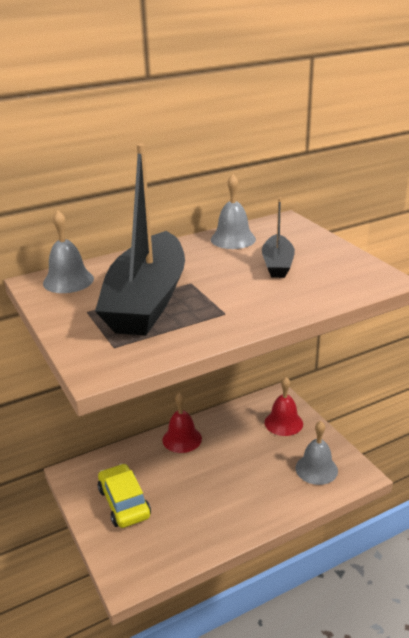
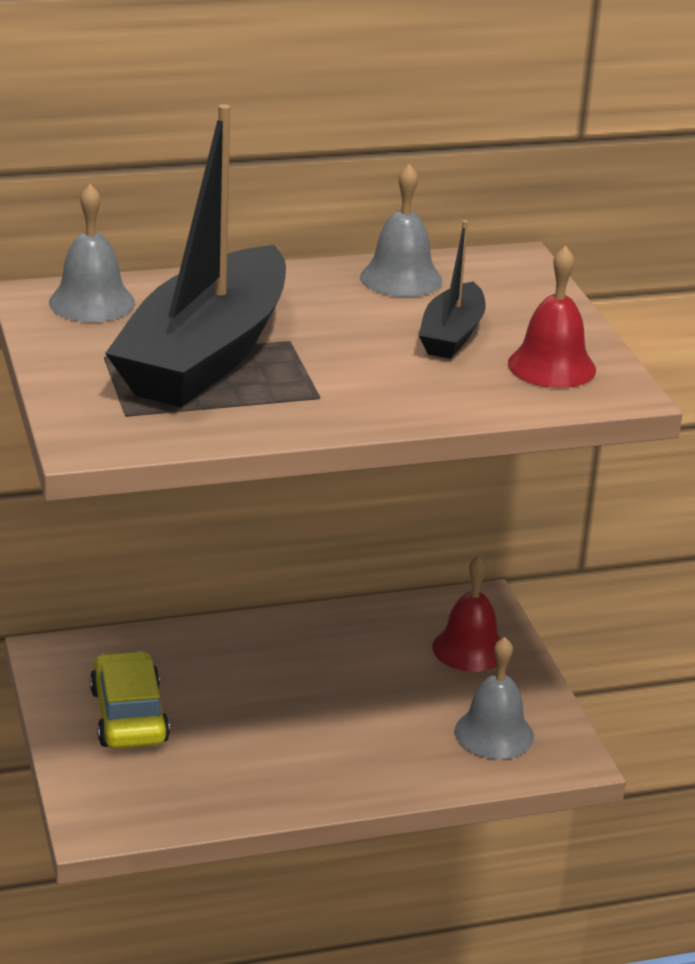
camera: 10 degrees right, 0 degrees up
(182, 439) = (267, 638): red bell -> red bell (551, 366)

